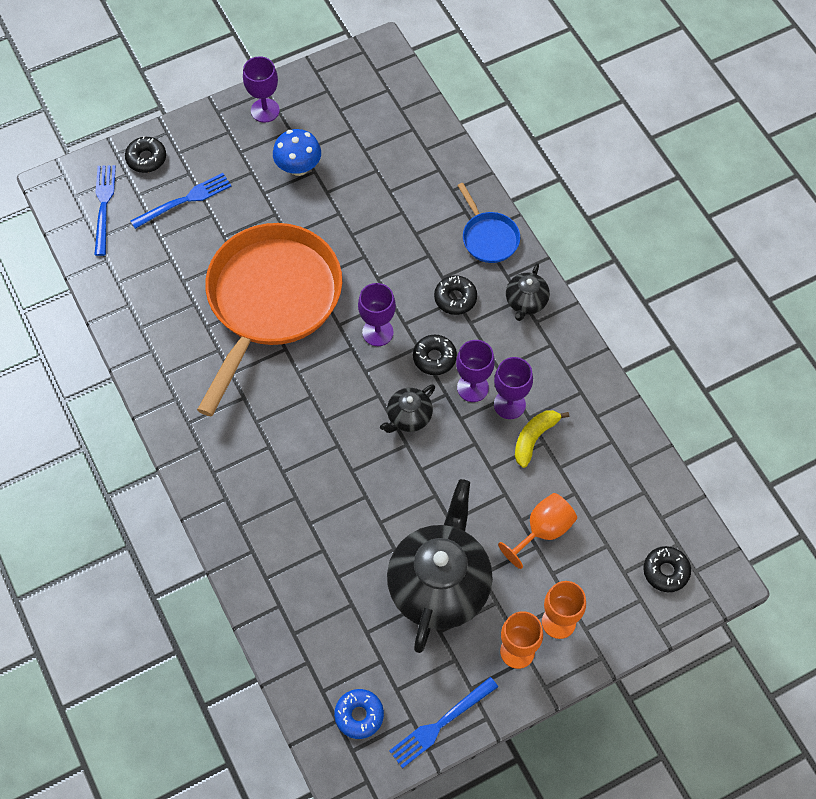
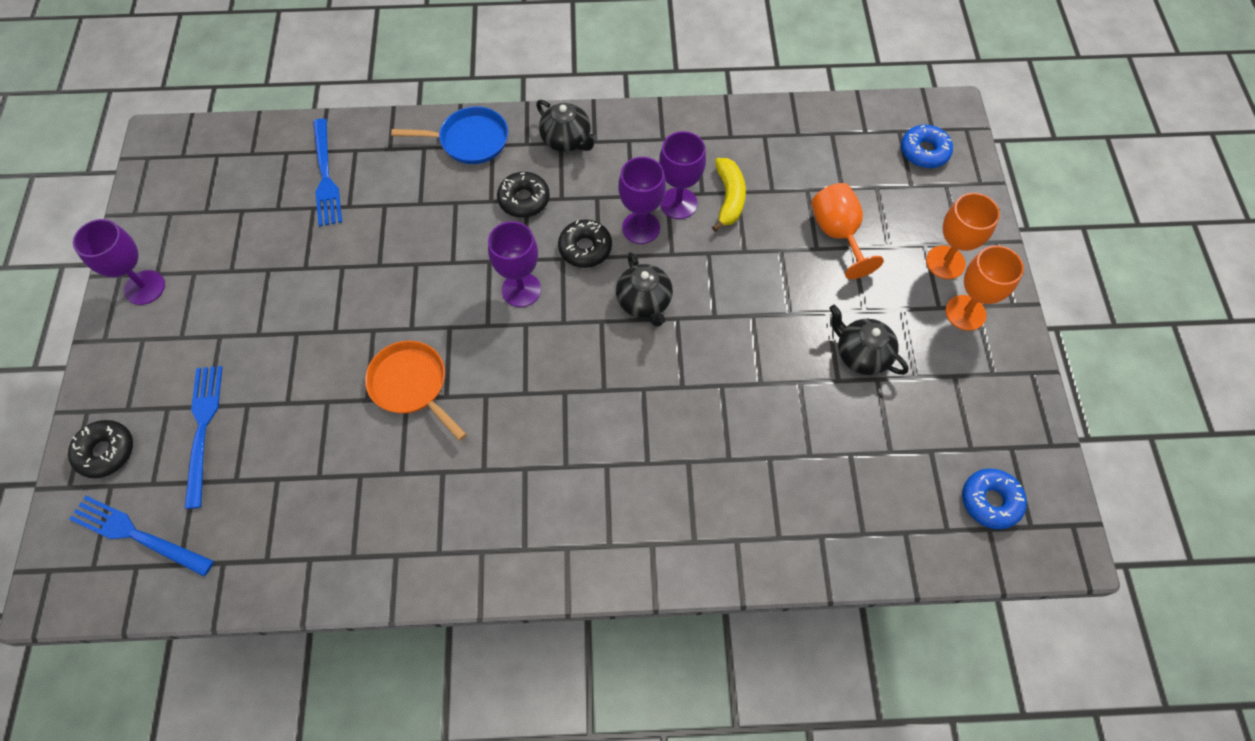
camera: 65 degrees left, 0 degrees up
(270, 301) = (412, 385): orange pan -> orange pan, size x0.43
(298, 167) = (250, 283): blue mushroom -> none
(439, 585) = (861, 354): black teapot -> black teapot, size x0.46
(440, 724) = (1025, 420): blue fork -> blue fork (325, 176)
(534, 438) = (729, 198): yellow banana -> yellow banana turned 150 degrees counterclockwise
(666, 571) = (924, 152): black donut -> blue donut

